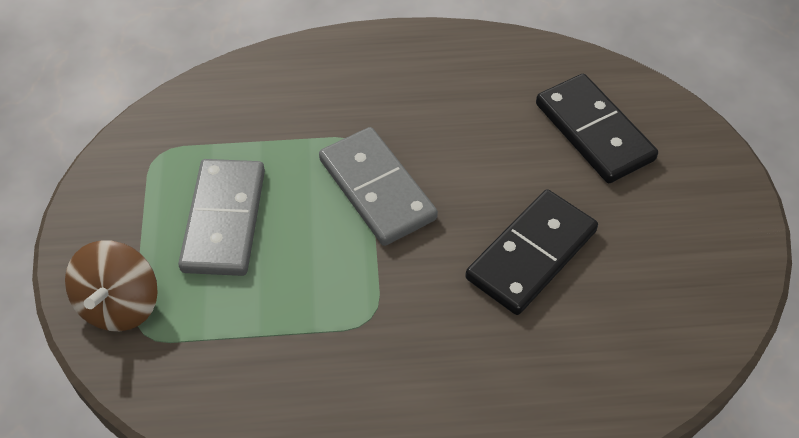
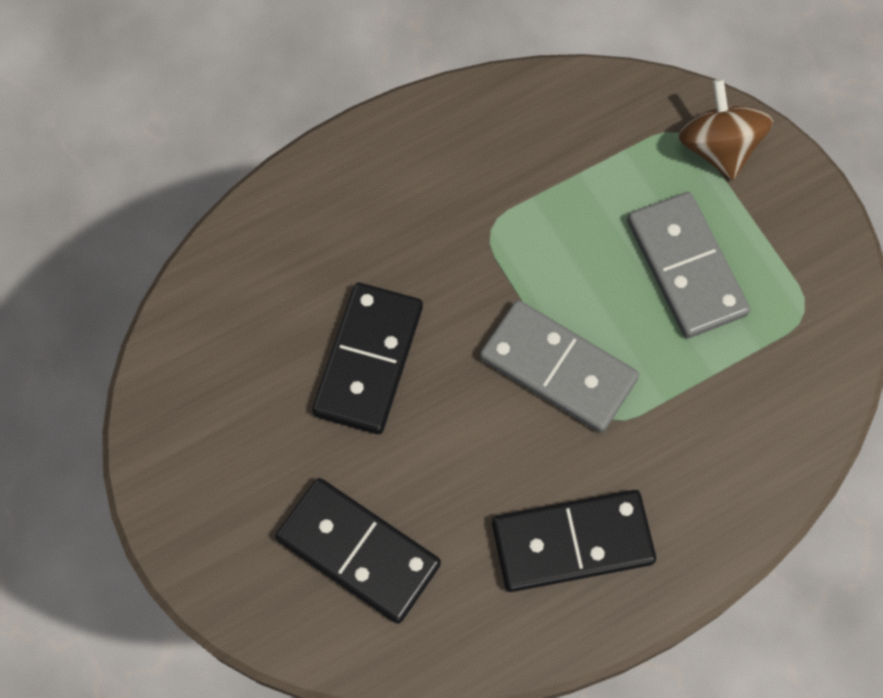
camera: 155 degrees right, 15 degrees up
(432, 83) = (572, 542): none -> black domino

